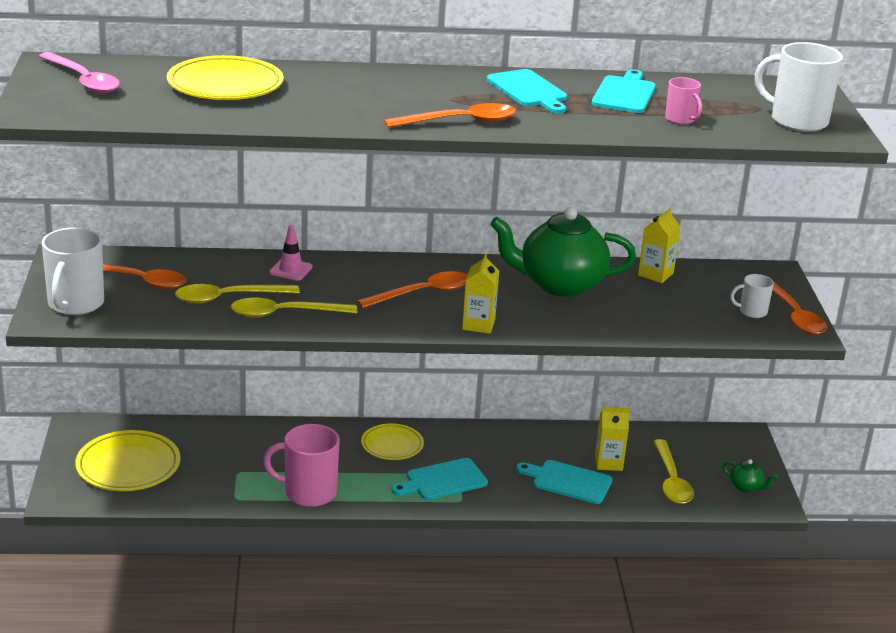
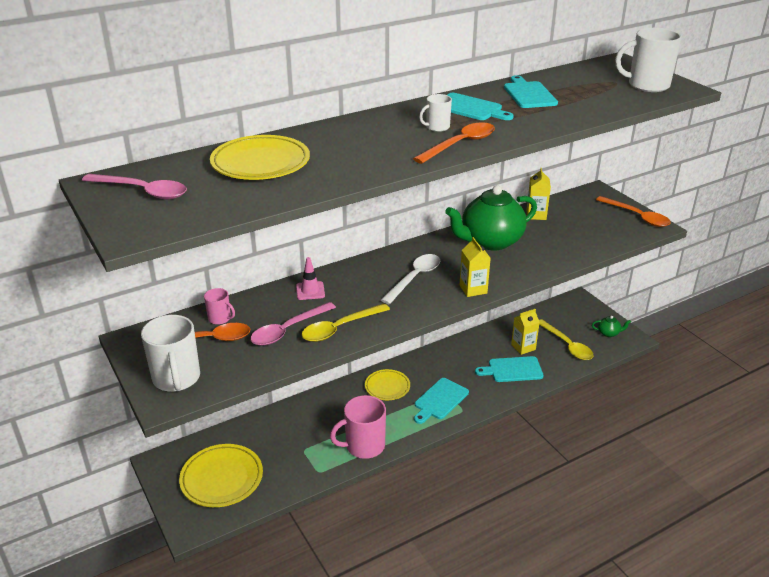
camera: 25 degrees left, 5 degrees up
(228, 298) = (288, 330): yellow spoon -> pink spoon
(422, 293) = (414, 278): orange spoon -> white spoon
(680, 119) = (585, 103): pink mug -> pink mug (220, 318)
(752, 312) = (614, 222): white mug -> white mug (437, 127)

